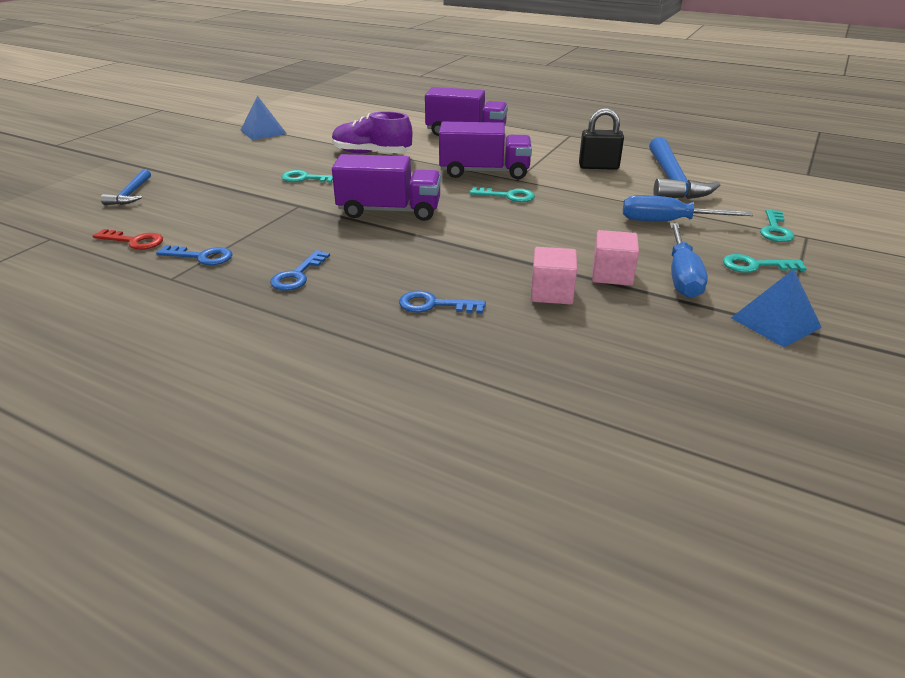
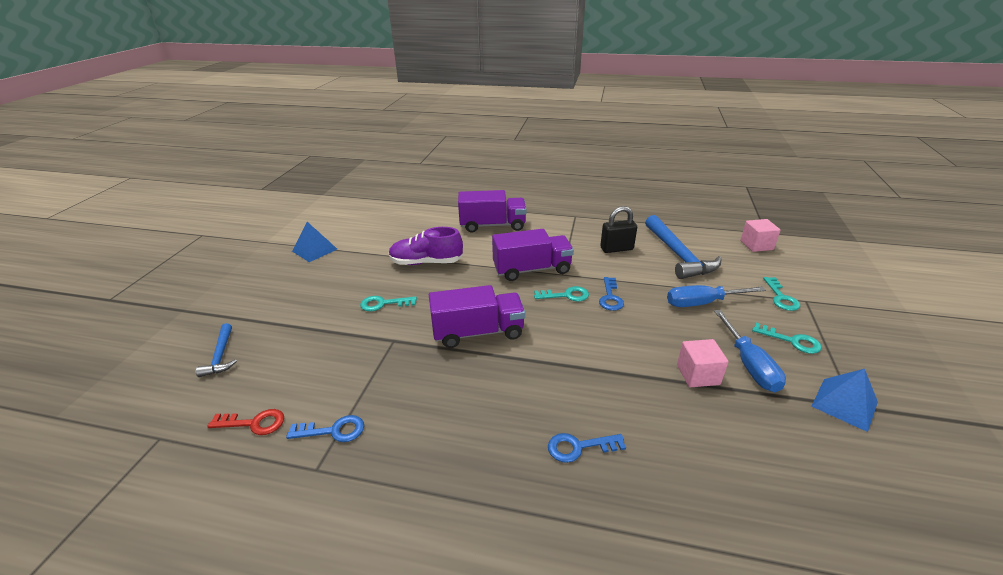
camera: 15 degrees left, 0 degrees up
(297, 275) = (438, 436): blue key -> blue key (610, 297)
(551, 293) = (665, 408): pink cube -> pink cube (756, 245)
(755, 266) = (792, 341): turquoise key -> turquoise key turned 135 degrees counterclockwise

